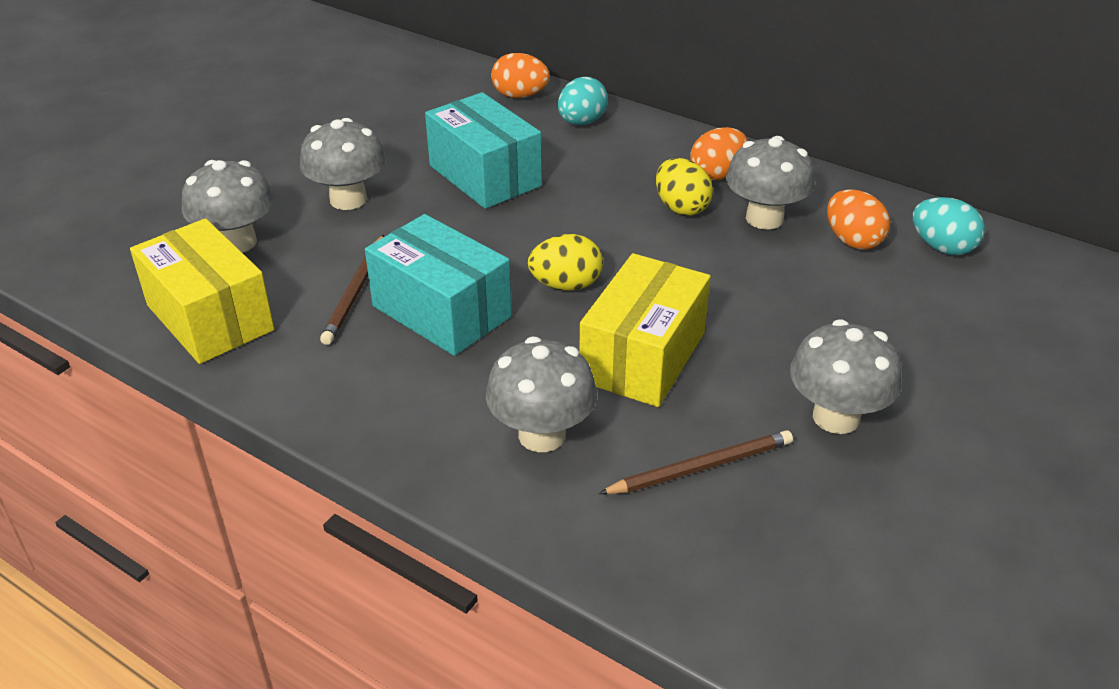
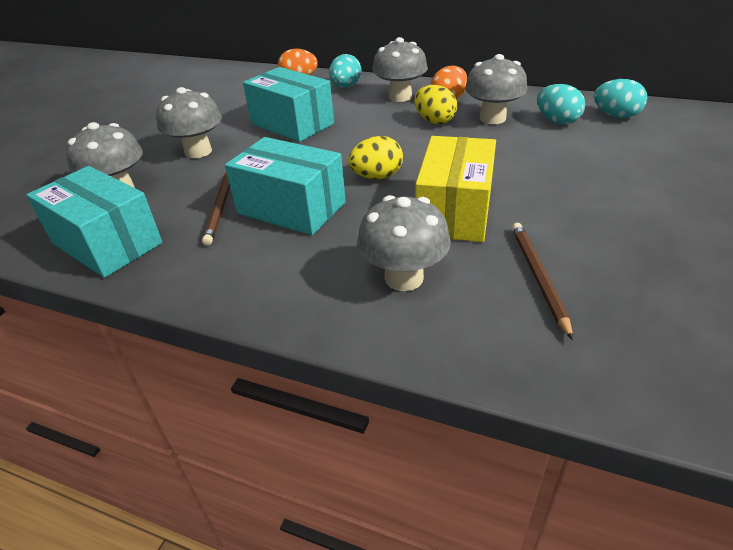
camera: 10 degrees left, 0 degrees up
(210, 317) = (107, 243): yellow box -> turquoise box
(700, 467) = (538, 277): brown pencil -> brown pencil turned 60 degrees counterclockwise
(836, 417) = (615, 225): grey mushroom -> grey mushroom (400, 97)
(853, 241) = (557, 121): orange egg -> turquoise egg

